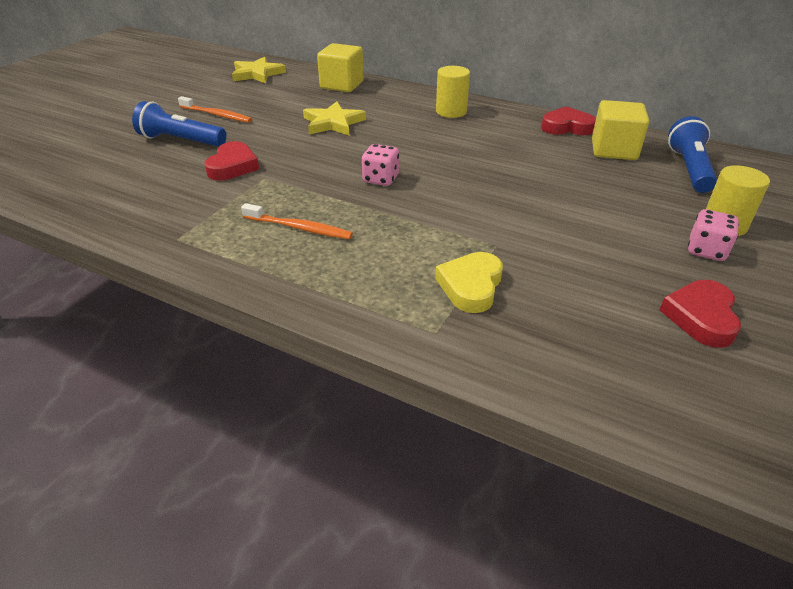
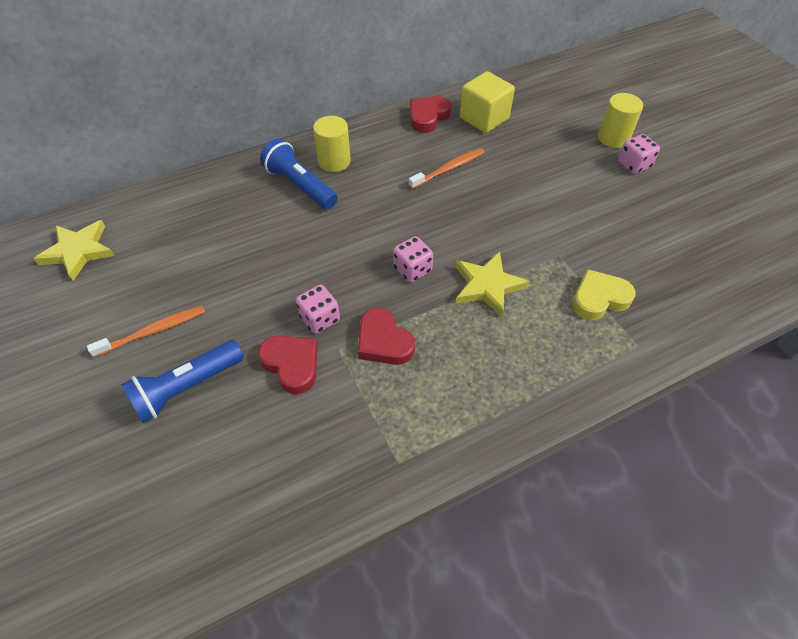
camera: 55 degrees left, 15 degrees up
(286, 161) = (320, 319): none -> pink dice
(299, 228) = (448, 362): orange toothbrush -> orange toothbrush (448, 169)
(333, 123) = (274, 248): yellow star -> yellow star (487, 286)
(342, 85) = (193, 200): yellow cube -> none
(471, 286) = (599, 298): yellow heart -> yellow heart turned 105 degrees clockwise
(689, 169) = (539, 104): blue flashlight -> blue flashlight (300, 185)
(701, 317) = (693, 213): red heart -> red heart (383, 342)

